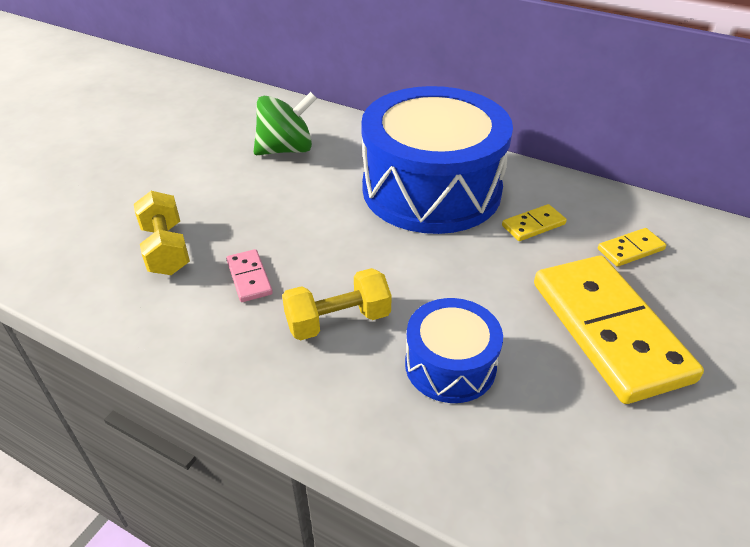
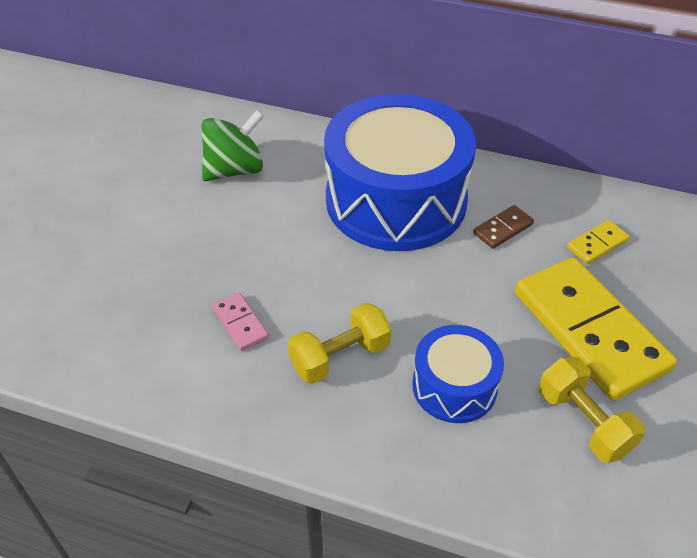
camera: 10 degrees left, 5 degrees up
(166, 249) = (145, 303): yellow dumbbell -> yellow dumbbell (584, 422)
(533, 225) = (503, 229): yellow domino -> brown domino

